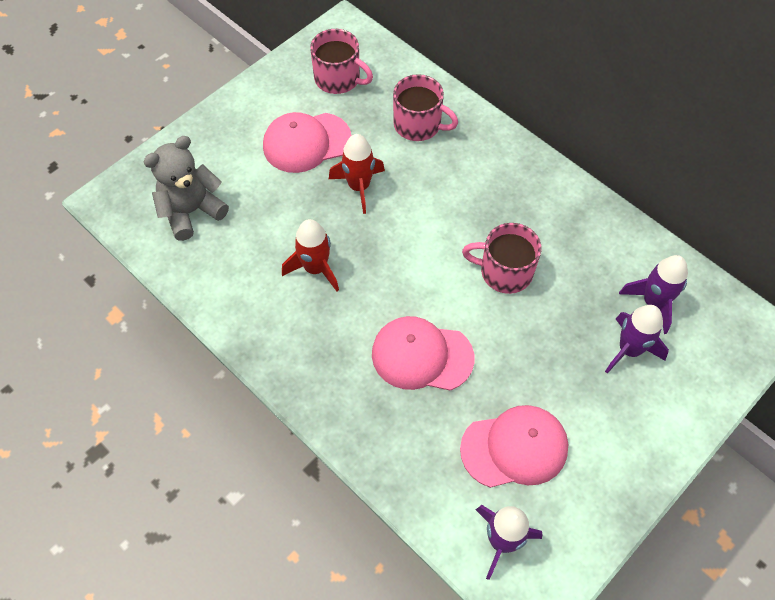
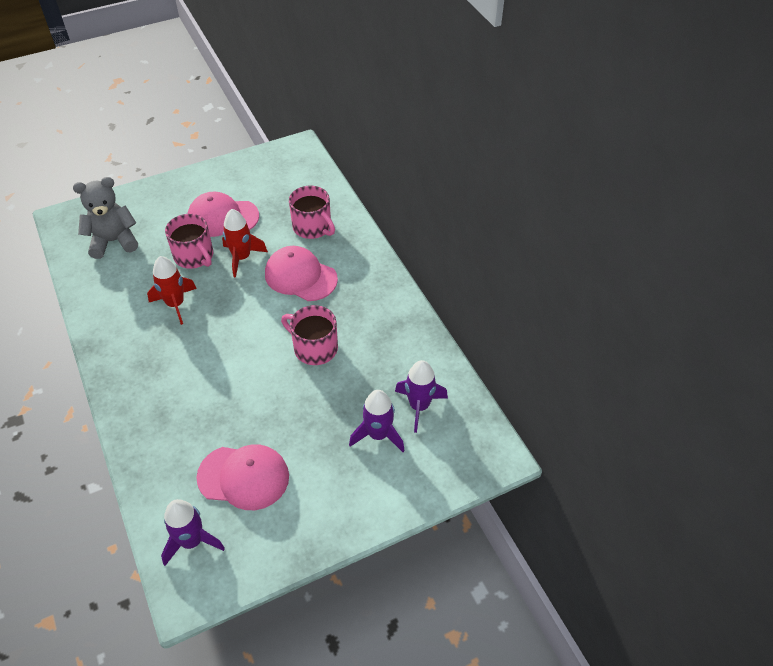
camera: 20 degrees right, 10 degrees down
(338, 78) = (273, 181): pink mug -> pink mug (194, 256)
(422, 355) = (215, 388): pink cap -> pink cap (300, 276)

